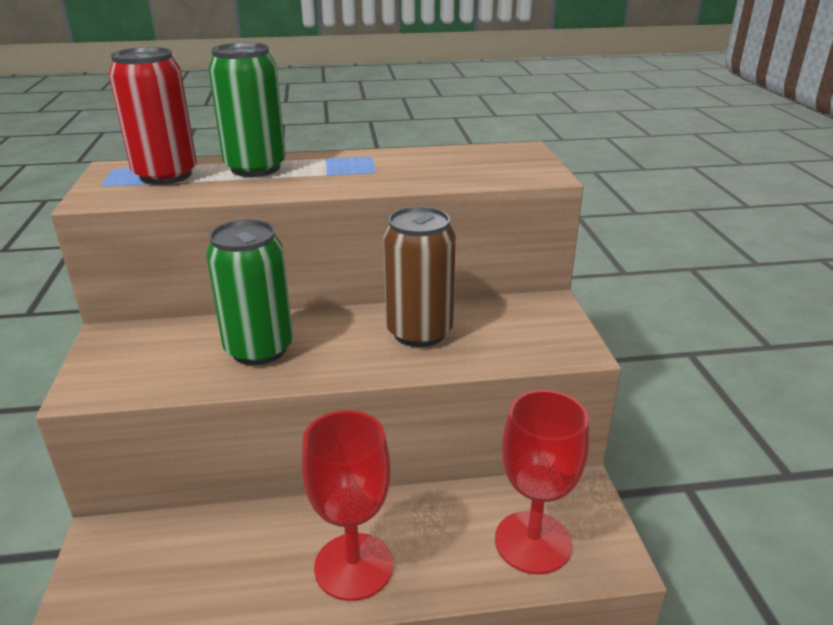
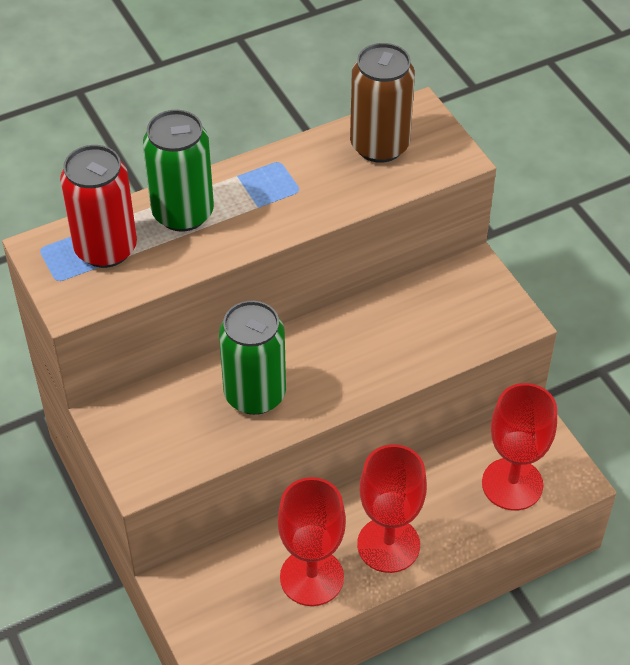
camera: 20 degrees left, 20 degrees up
(246, 575) = (311, 577): none -> red goblet
(419, 332) = (380, 336): brown can -> brown can (379, 145)

